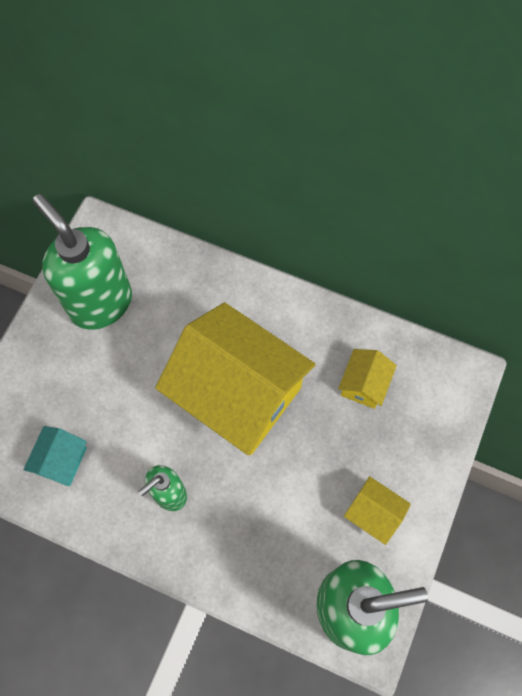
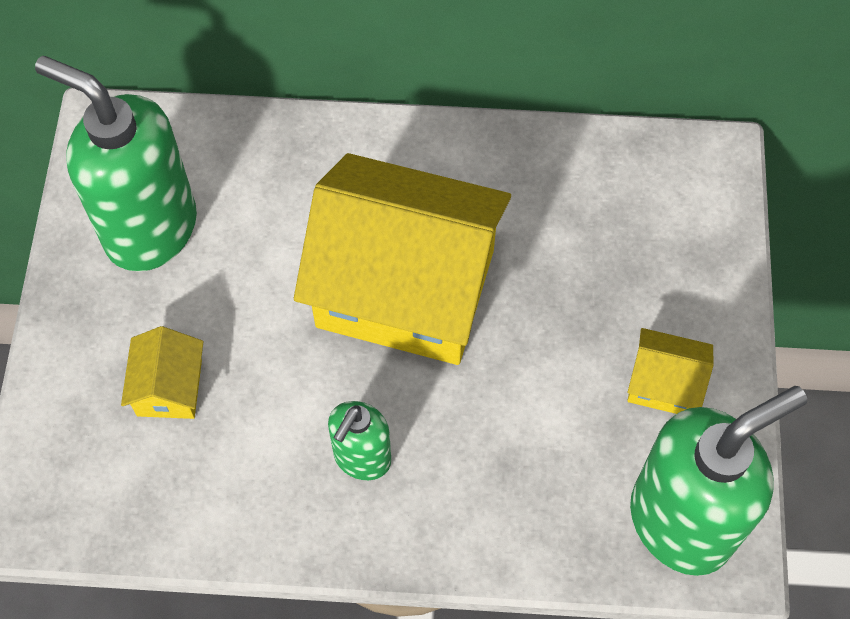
camera: 20 degrees left, 5 degrees down
(61, 460) = (180, 467): turquoise house -> none
(364, 384) = (580, 217): yellow house -> yellow house (169, 387)

